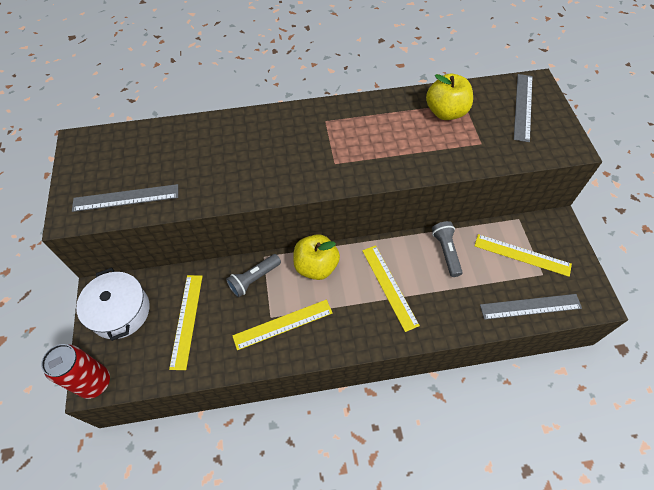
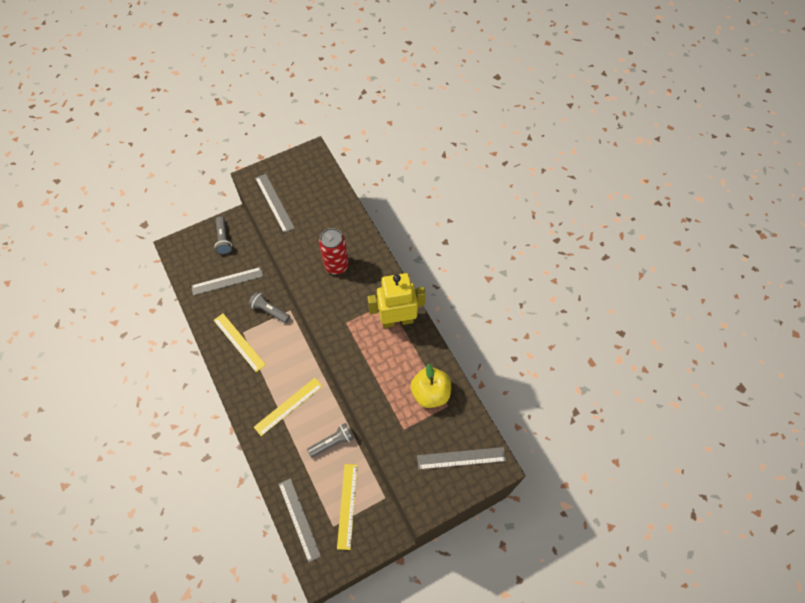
camera: 70 degrees right, 5 degrees up
(95, 382) = (174, 248): red can -> red can (336, 265)
(120, 311) = (223, 239): white pot -> grey flashlight
(187, 320) = (227, 281): yellow ruler -> grey ruler
(316, 266) = (291, 349): yellow apple -> none
(350, 118) = (397, 320): none -> yellow robot

